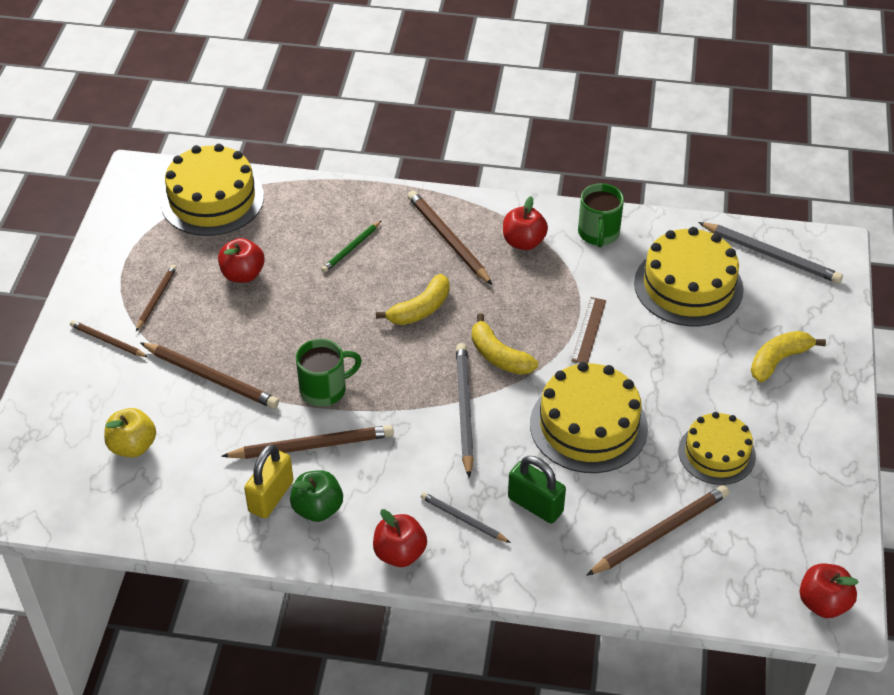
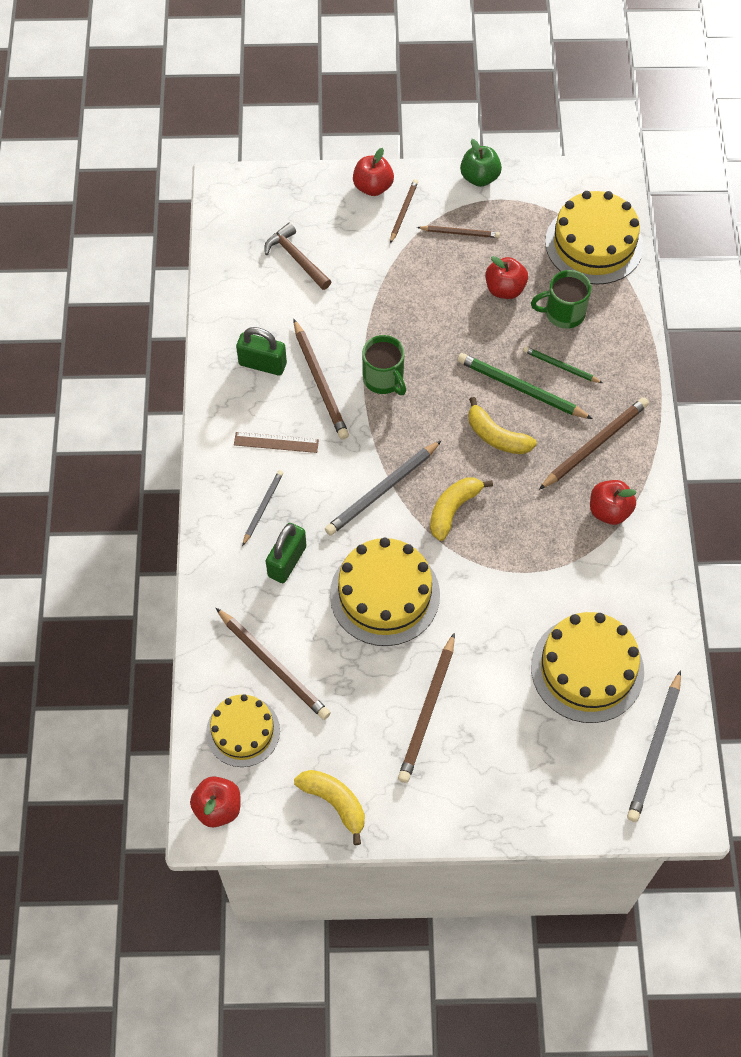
camera: 80 degrees right, 15 degrees up
(133, 446) = (296, 258): yellow apple -> brown hammer
(211, 377) = (379, 294): brown pencil -> brown pencil (428, 711)
(271, 496) = (262, 364): yellow padlock -> green padlock
(318, 509) = (256, 399): green apple -> green apple (479, 177)
(369, 282) = (521, 389): none -> green pencil
(400, 553) = (221, 466): red apple -> red apple (373, 187)
(464, 410) = (382, 490): grey pencil -> grey pencil turned 150 degrees clockwise
(589, 330) = (504, 583): brown ruler -> brown ruler (276, 442)
(598, 233) = (640, 578): green mug -> green mug (563, 313)
(716, 453) = (373, 708): yellow cake -> yellow cake (243, 731)
(778, 360) = (504, 761): yellow banana -> yellow banana (334, 802)

